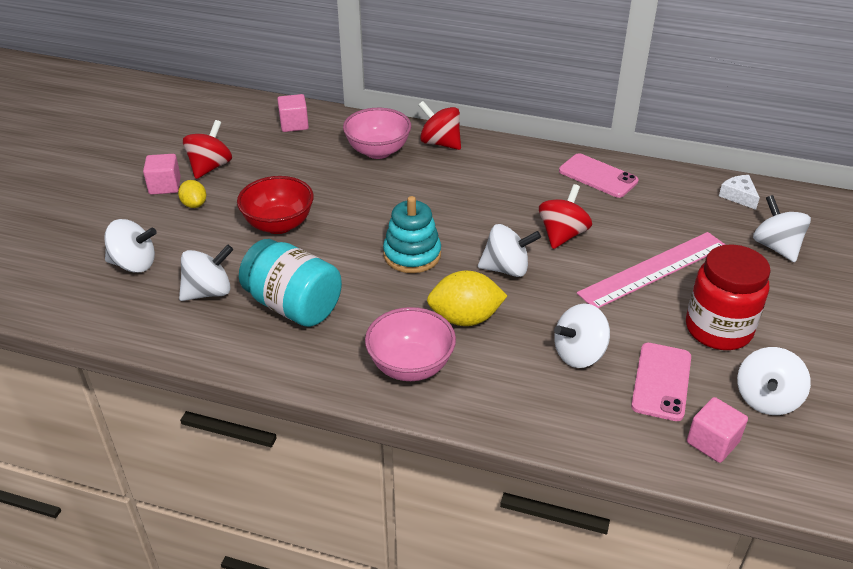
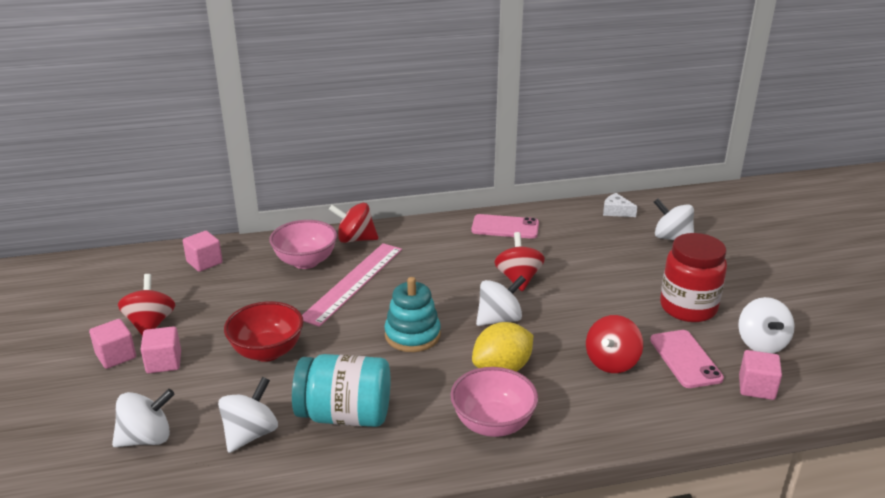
camera: 30 degrees left, 10 degrees down
(194, 204) = (164, 362): yellow lemon -> pink cube
(579, 354) = (612, 362): white spinning top -> red spinning top
(653, 269) = (607, 281): pink ruler -> pink ruler (353, 282)

